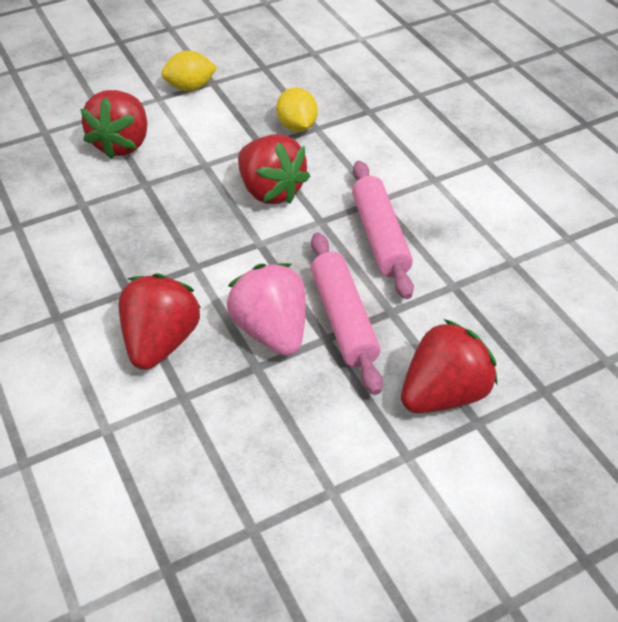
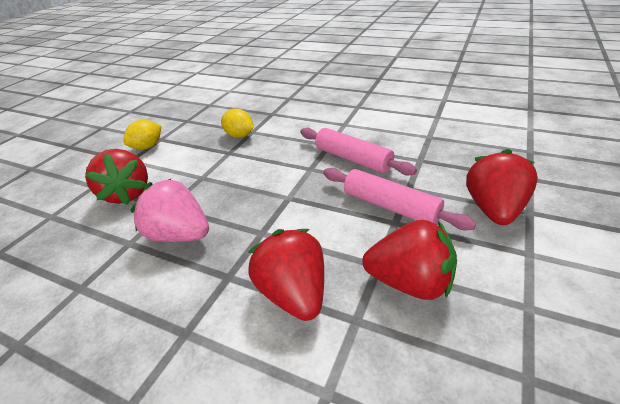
camera: 35 degrees left, 10 degrees down
(270, 191) = (262, 169): red strawberry -> red strawberry (409, 282)
(271, 331) = (359, 238): pink strawberry -> pink strawberry (179, 235)

